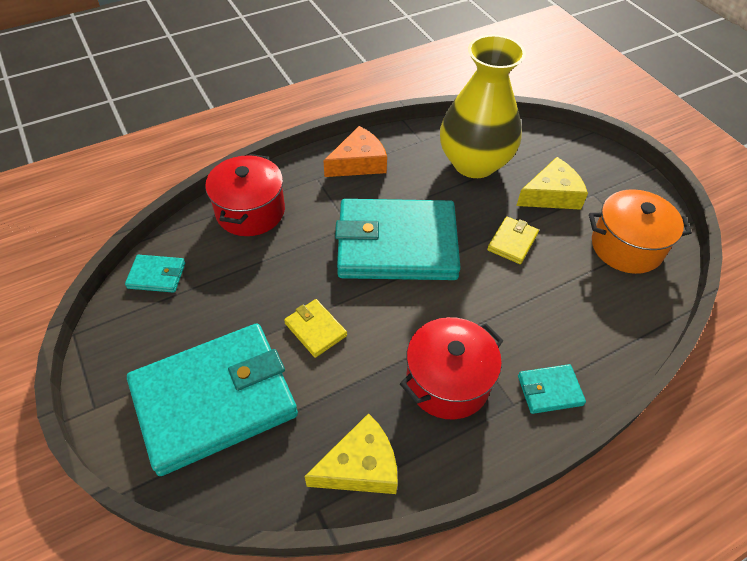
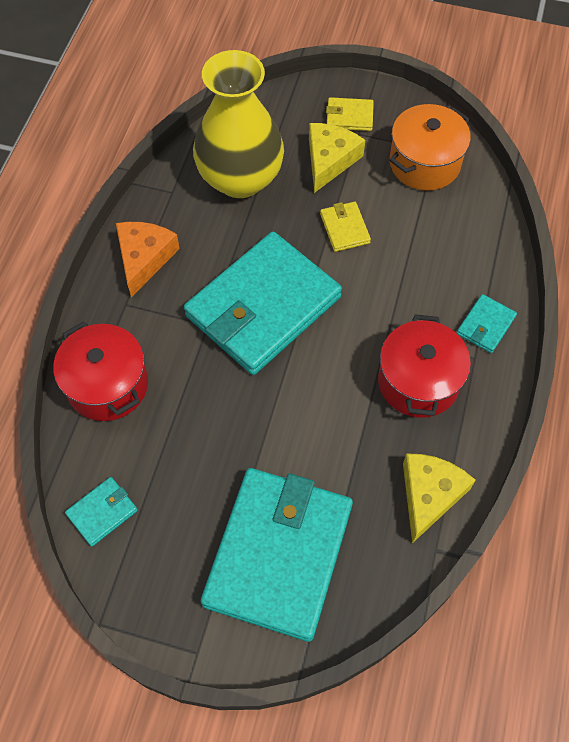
camera: 45 degrees left, 10 degrees up
(315, 329) = (285, 432): yellow wallet -> yellow wallet (349, 116)

